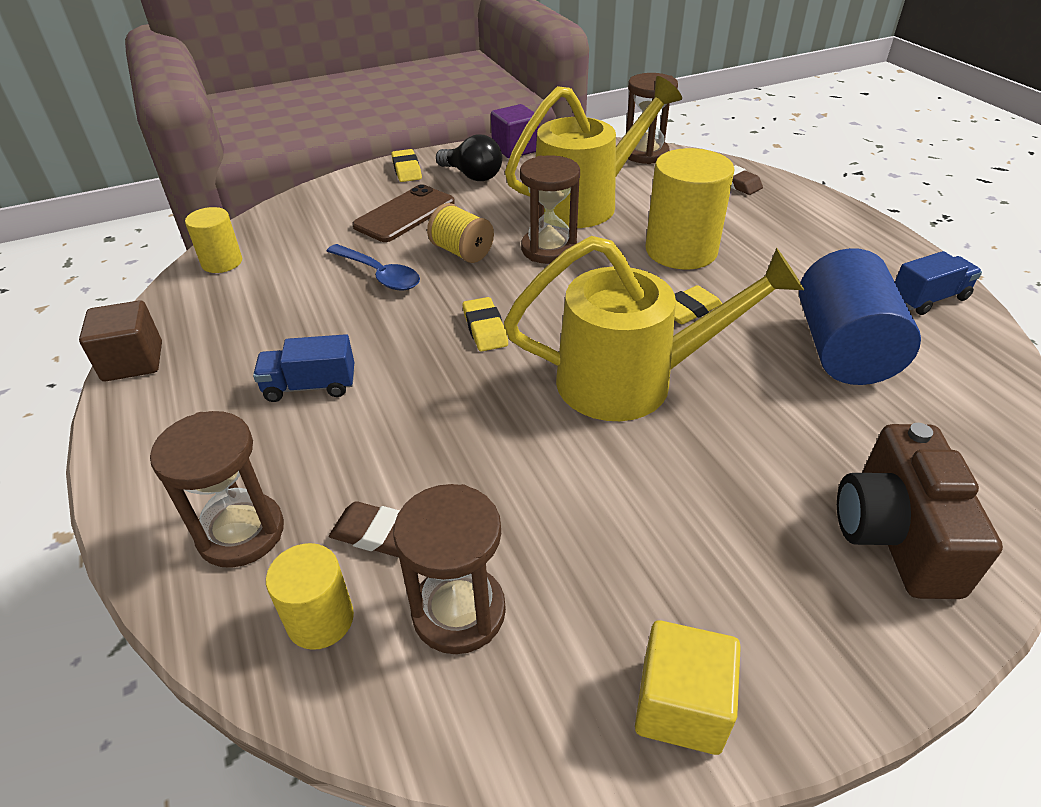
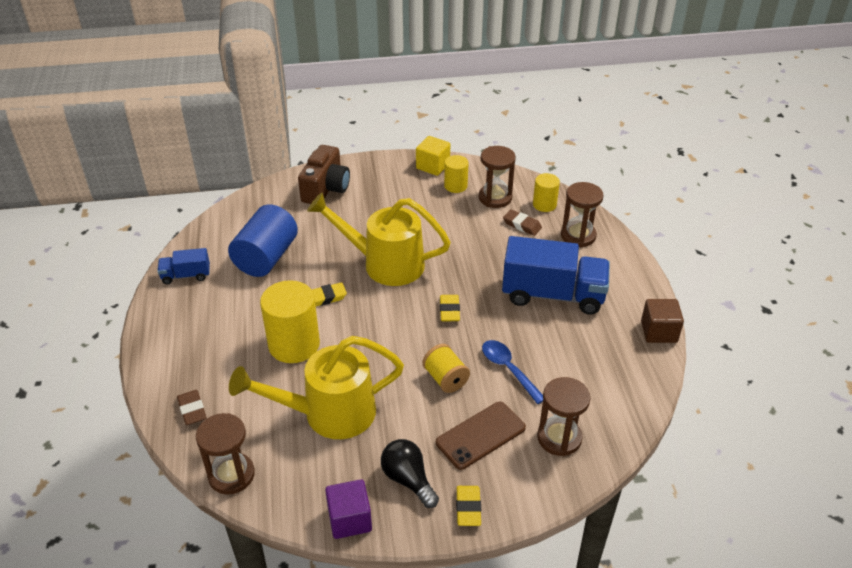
camera: 165 degrees left, 0 degrees up
(222, 262) = (625, 409): yellow cylinder -> yellow cylinder (455, 186)
(310, 386) = (553, 295): blue truck -> blue truck, size x2.04
(549, 249) = (383, 367): brown hourglass -> brown hourglass (559, 438)

